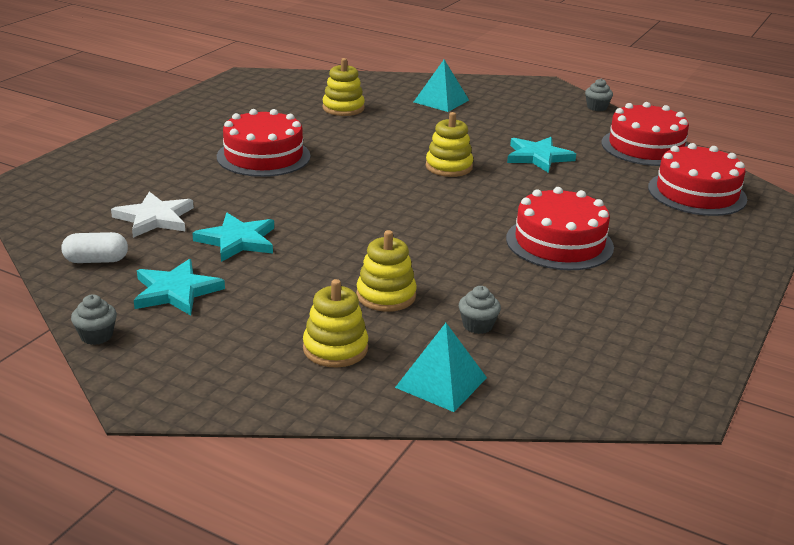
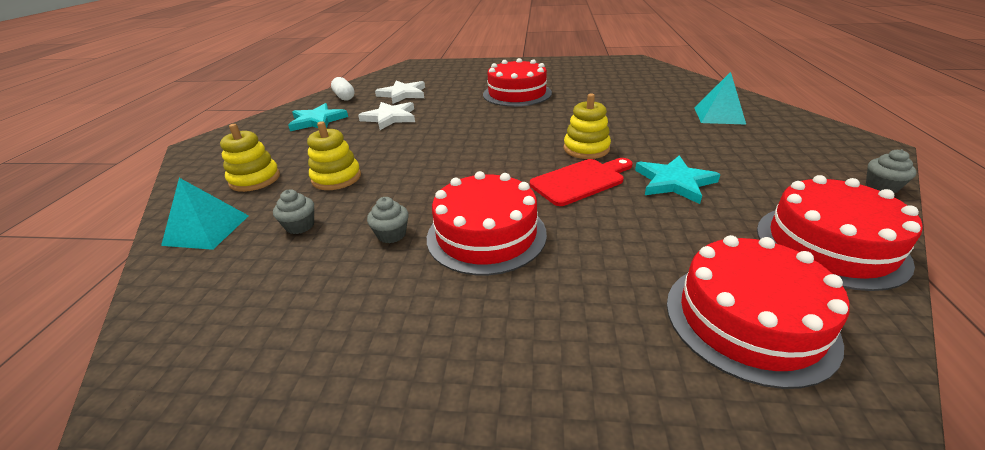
camera: 70 degrees right, 5 degrees up
(96, 336) = (262, 118): grey cupcake -> grey cupcake (391, 234)
(237, 240) = (390, 118): turquoise star -> white star
(343, 108) = (634, 92): yellow stacking toy -> none
(505, 186) = (580, 181): none -> red cutting board

